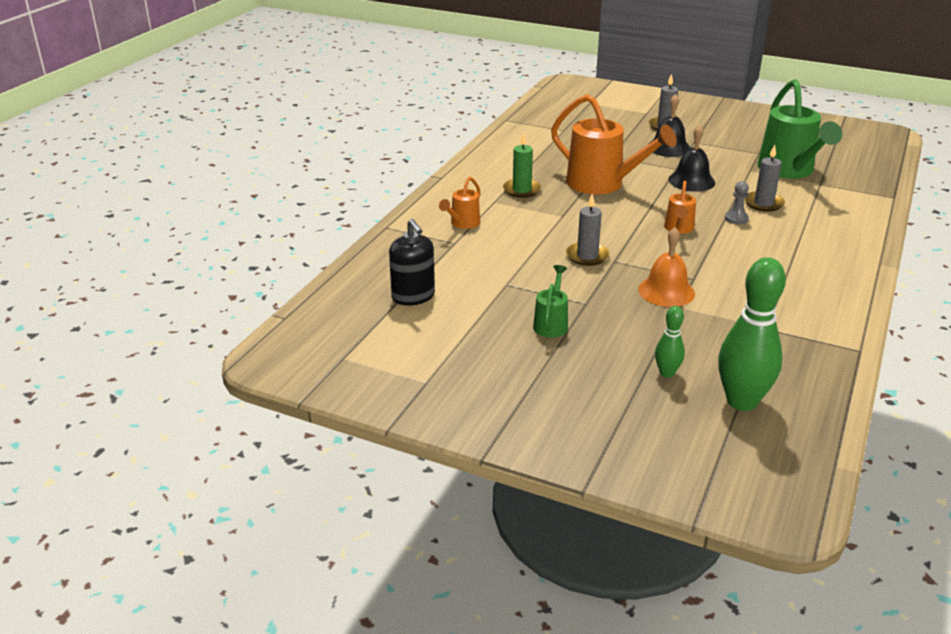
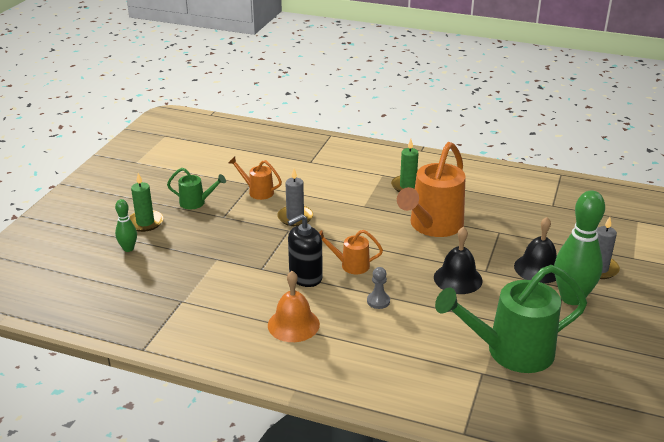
camera: 85 degrees right, 0 degrees up
(413, 296) = (234, 151): black soap dispenser -> black soap dispenser (305, 277)
(462, 224) = (341, 163): orange watering can -> orange watering can (257, 191)
(602, 363) = (145, 222): none -> green candle
(666, 291) = (240, 253): orange bell -> orange bell (293, 324)
(741, 401) = (88, 279): green bowling pin -> green bowling pin (572, 298)
(763, 203) = (417, 323): grey candle -> none

